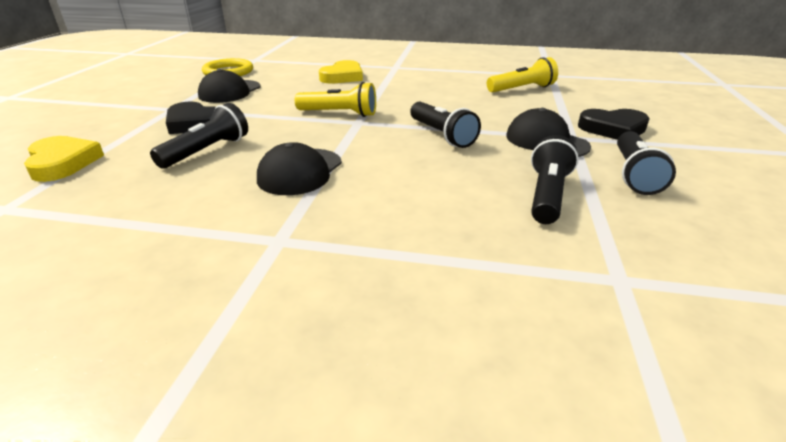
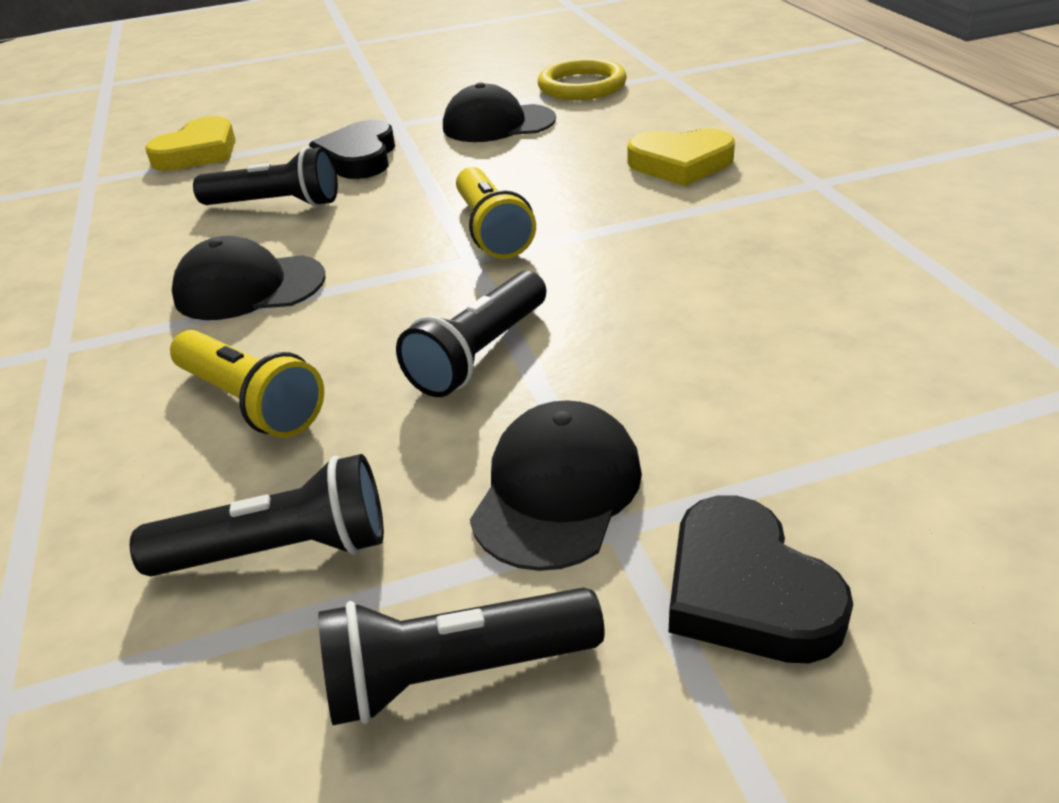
camera: 65 degrees right, 5 degrees up
(522, 89) = (892, 371): yellow flashlight -> yellow flashlight (250, 402)

